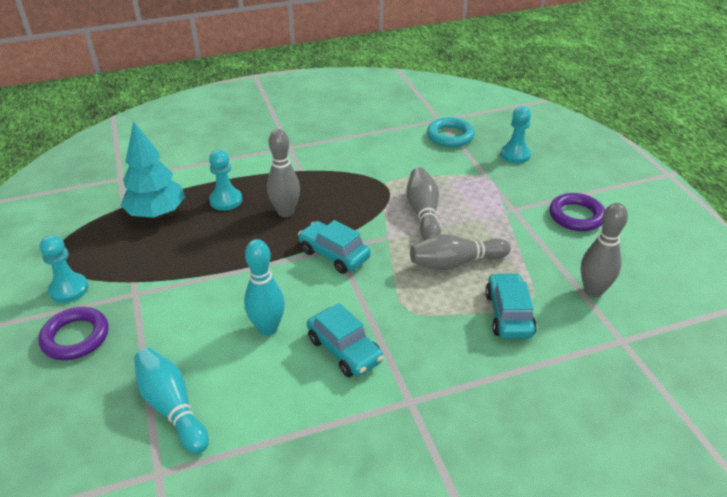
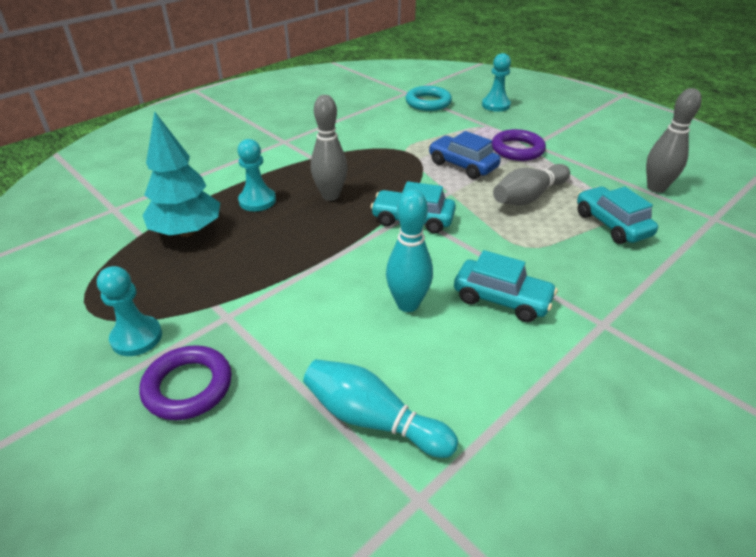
camera: 25 degrees left, 0 degrees up
(423, 213) = (462, 165): grey bowling pin -> blue car
(576, 216) = (587, 138): purple ring -> purple ring (517, 149)

